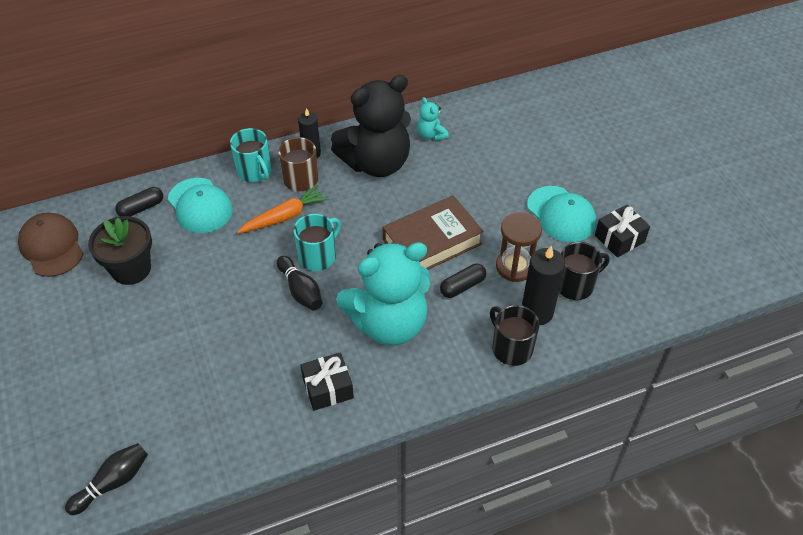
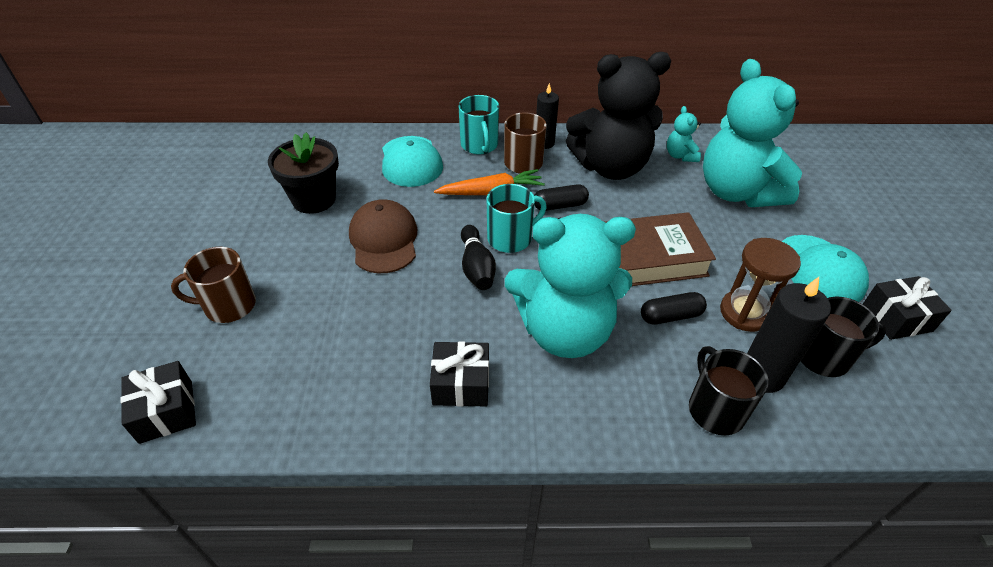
camera: 20 degrees right, 5 degrees down
(51, 247) = (253, 161): brown cap -> brown cap (384, 240)
(112, 386) = (229, 305): none -> brown mug
(113, 482) = (166, 411): black bowling pin -> black gift
(141, 208) = (354, 150): black capsule -> black capsule (560, 205)
(485, 159) = (737, 192): none -> turquoise teddy bear

